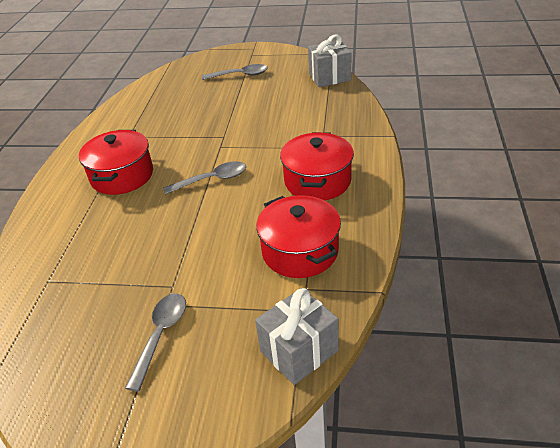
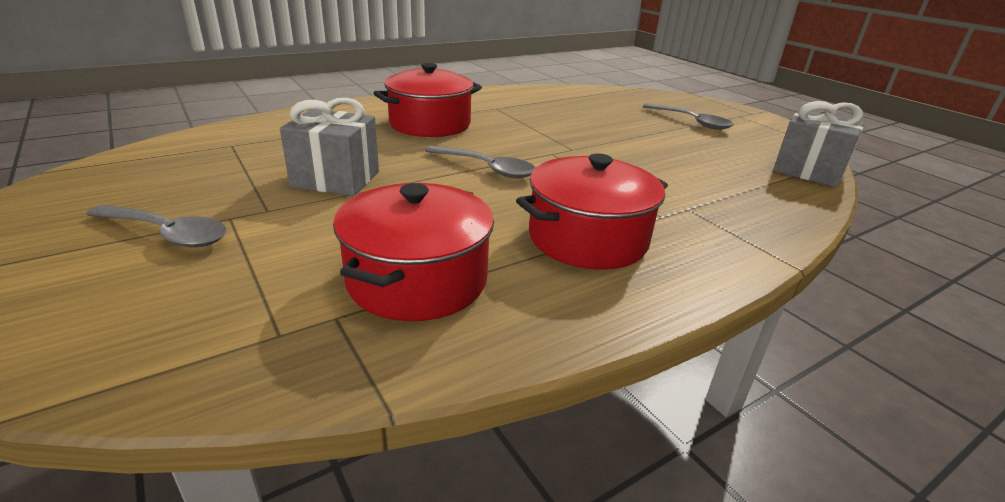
camera: 45 degrees right, 10 degrees down
(161, 335) = (167, 233): grey spoon -> grey spoon turned 45 degrees clockwise
(299, 351) = (174, 367): grey gift -> grey gift (336, 179)

